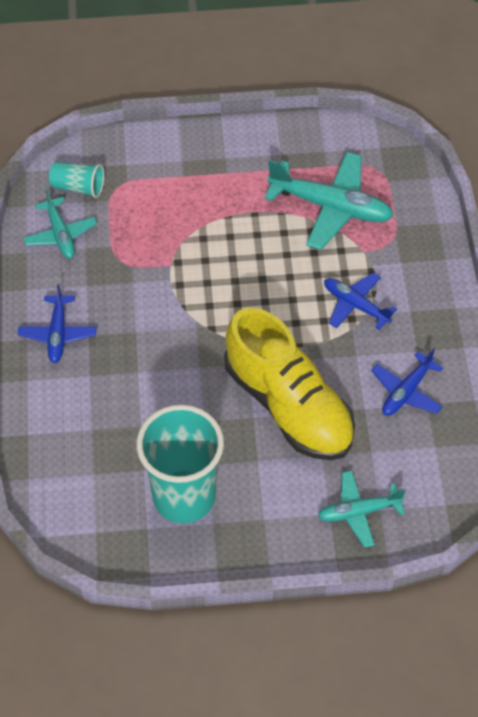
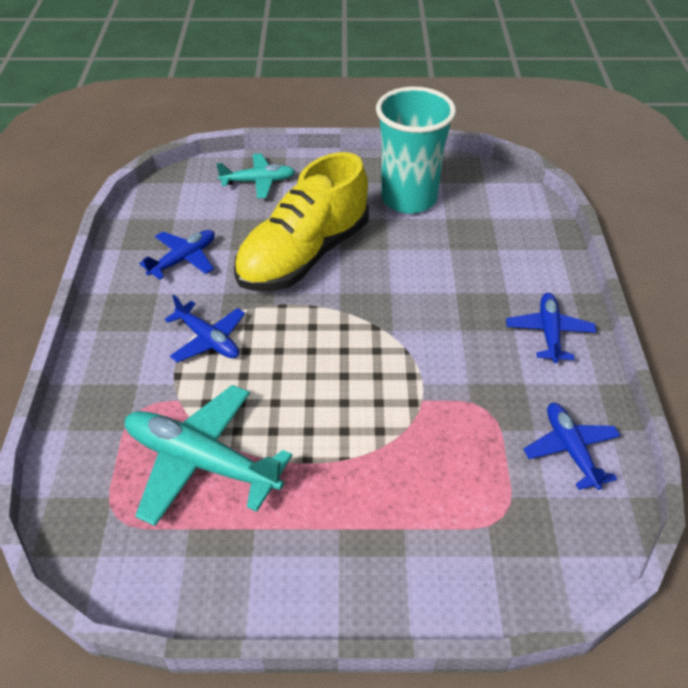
camera: 175 degrees left, 10 degrees down
(60, 234) = (570, 449): turquoise plane -> blue plane
(78, 187) = (559, 520): turquoise cup -> none
(288, 405) = (303, 255): yellow shoe -> yellow shoe turned 105 degrees counterclockwise

